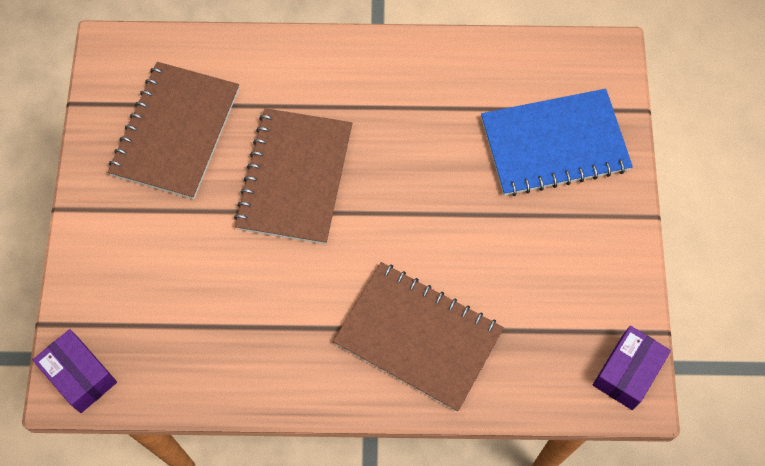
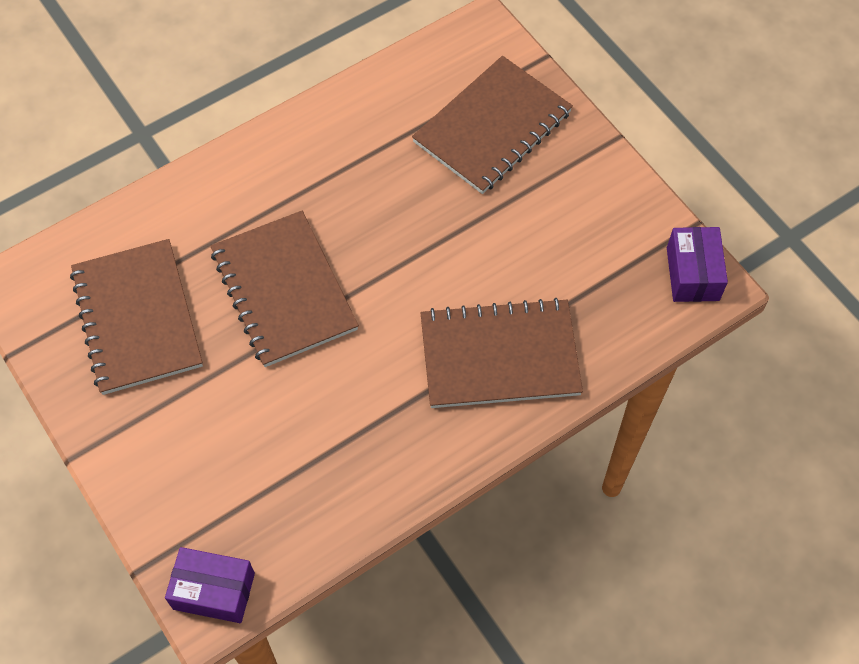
camera: 35 degrees left, 5 degrees down
(554, 144) = (492, 127): blue notebook -> brown notebook

